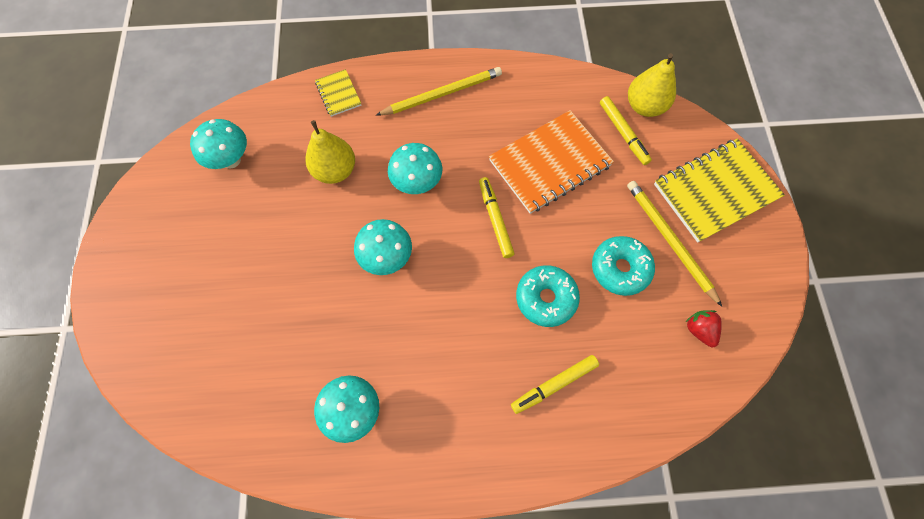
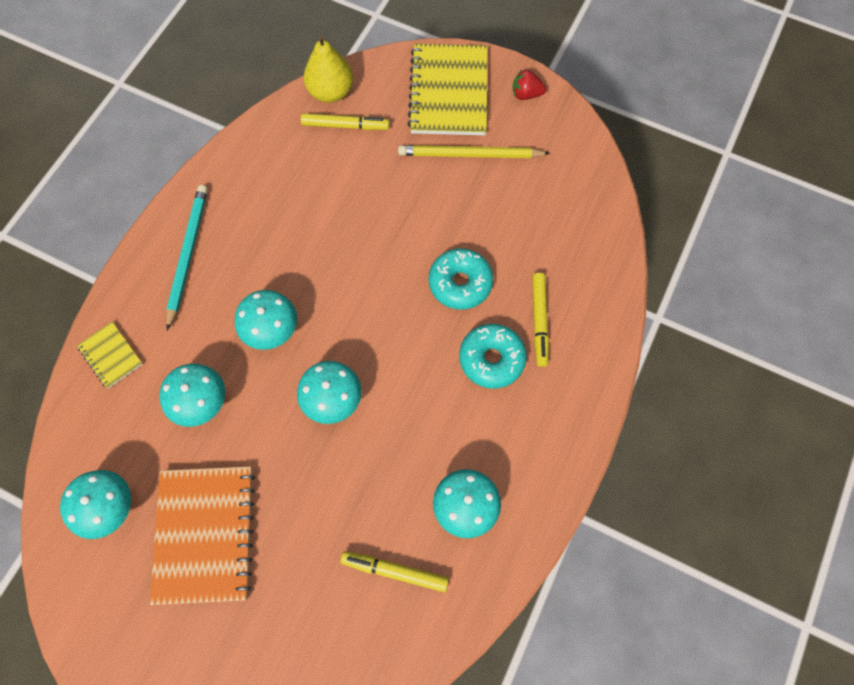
camera: 60 degrees left, 0 degrees up
(335, 170) = (202, 404): yellow pear -> turquoise mushroom
(338, 94) = (111, 355): yellow notebook -> yellow notebook turned 45 degrees clockwise
(442, 94) = (188, 254): yellow pencil -> turquoise pencil
(495, 219) = (358, 282): yellow marker -> yellow marker (395, 571)
(549, 163) = (332, 203): orange notebook -> orange notebook (205, 534)
(620, 268) = (470, 208): turquoise donut -> turquoise donut (491, 359)
(699, 330) = (558, 182): red strawberry -> red strawberry (526, 94)

